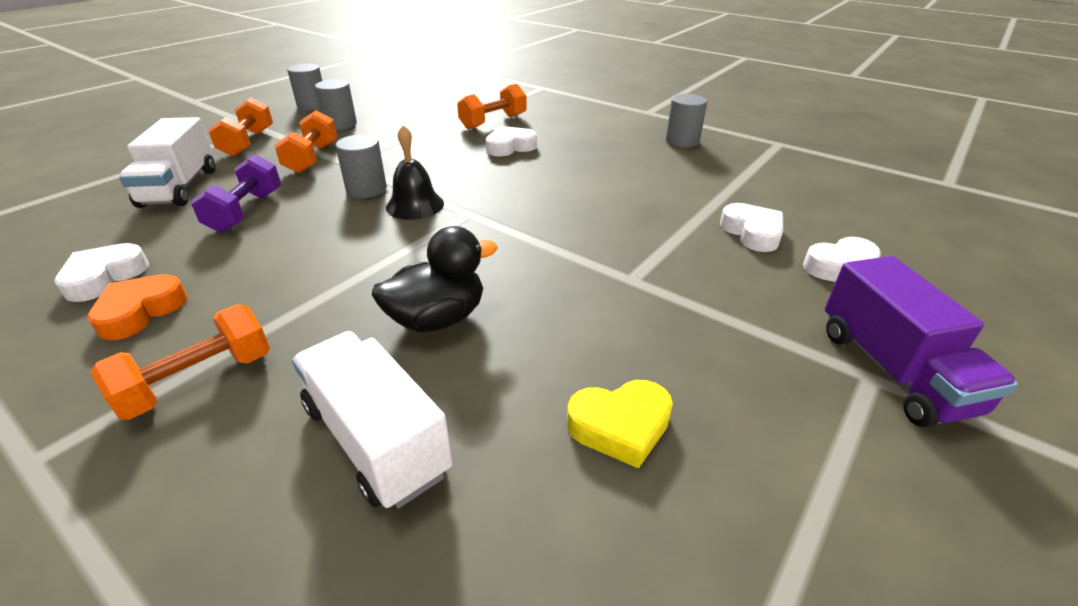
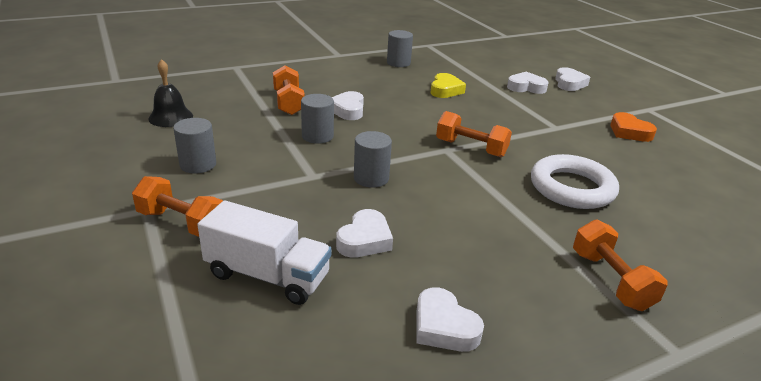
camera: 65 degrees left, 5 degrees down
(140, 311) = (513, 305): orange heart -> orange heart (629, 132)
(246, 211) = (365, 240): purple dumbbell -> white heart
(312, 105) = (111, 170): grey cylinder -> grey cylinder (317, 136)
(312, 158) = (273, 192): orange dumbbell -> orange dumbbell (471, 148)
(376, 439) = (672, 226): white truck -> none
(415, 205) = (418, 165): black bell -> black bell (171, 117)
(437, 319) = (572, 188): black duck -> white ring
(620, 426) = (670, 165): yellow heart -> yellow heart (445, 90)
(893, 370) = (644, 104): purple truck -> none

